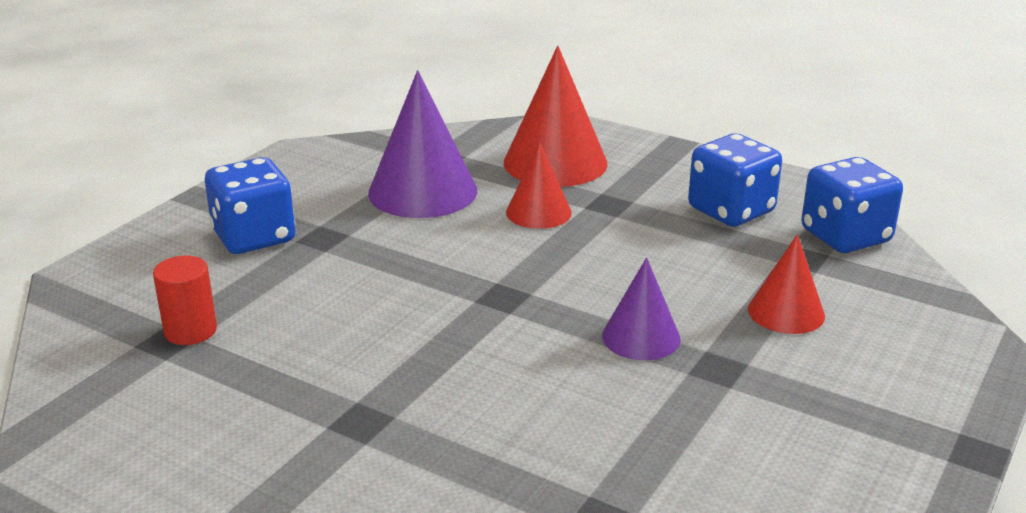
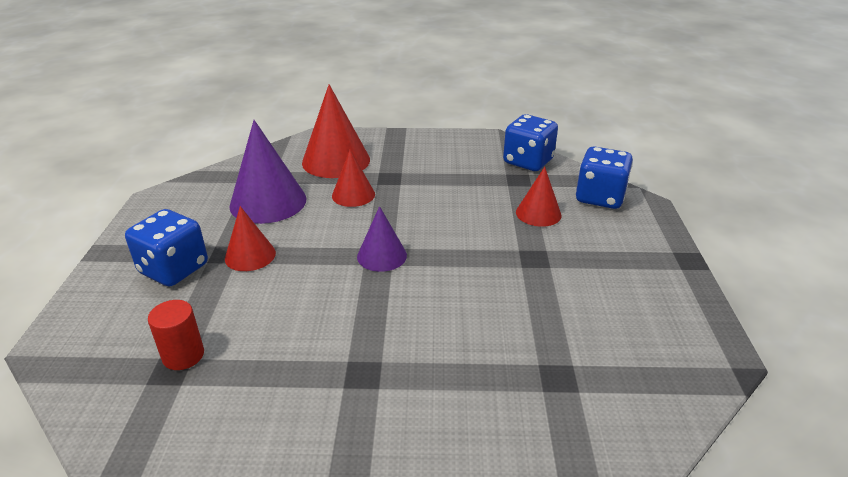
camera: 30 degrees left, 5 degrees up
(348, 248) = (250, 255): none -> red cone
(641, 337) = (479, 254): purple cone -> purple cone (382, 256)
(731, 211) = (459, 163): blue dice -> blue dice (600, 197)

